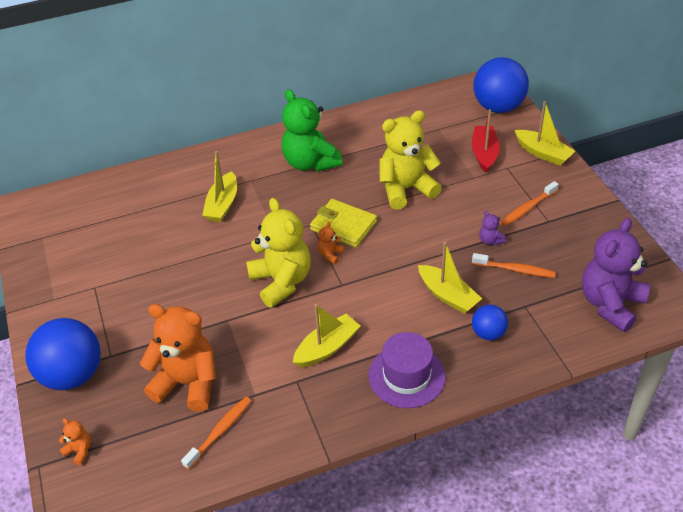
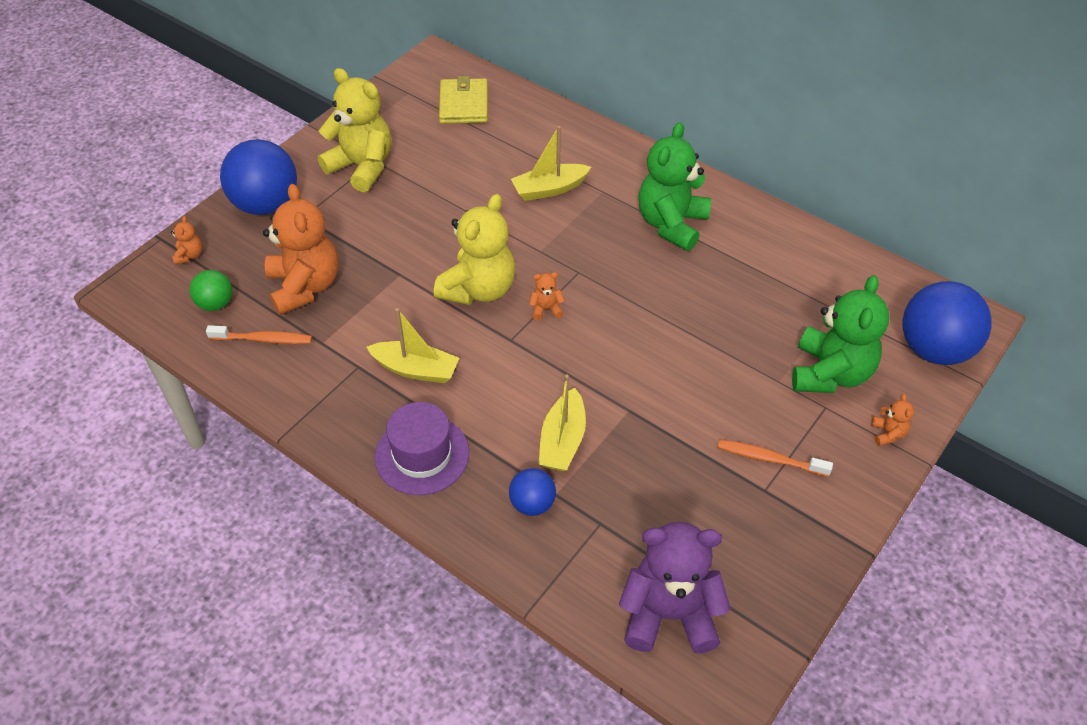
camera: 55 degrees right, 5 degrees up
(152, 451) = (215, 303): none -> green ball
(343, 225) = (597, 299): yellow wallet -> yellow wallet (464, 104)
(406, 189) = (701, 326): yellow teddy bear -> yellow teddy bear (362, 167)
(484, 154) = (830, 373): red boat -> green teddy bear
(490, 240) = (682, 444): purple teddy bear -> none
(515, 270) = (652, 489): orange toothbrush -> none
(543, 153) = (887, 433): yellow boat -> orange teddy bear

